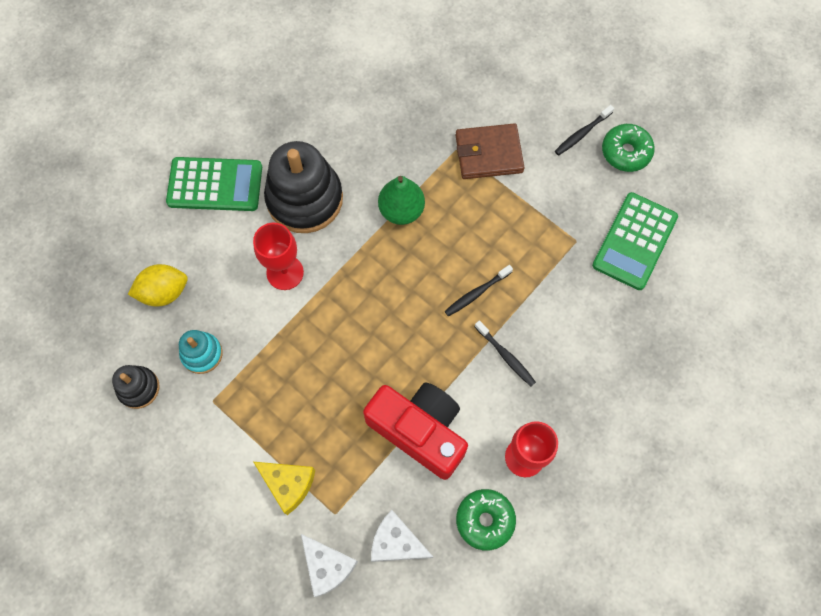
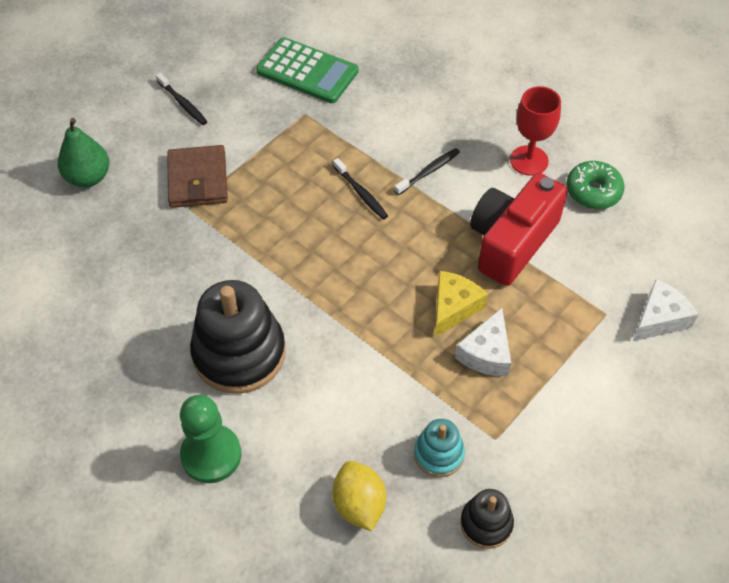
camera: 90 degrees left, 15 degrees down
(215, 185) = (211, 455): green calculator -> green pawn
(285, 272) = (334, 370): red goblet -> none
(288, 484) = (581, 357): yellow cheese -> yellow cheese (453, 307)
(396, 542) = (626, 261): white cheese -> white cheese (486, 353)
(401, 210) = (261, 258): green pear -> green pear (88, 177)
(626, 152) = (208, 72): green donut -> none

